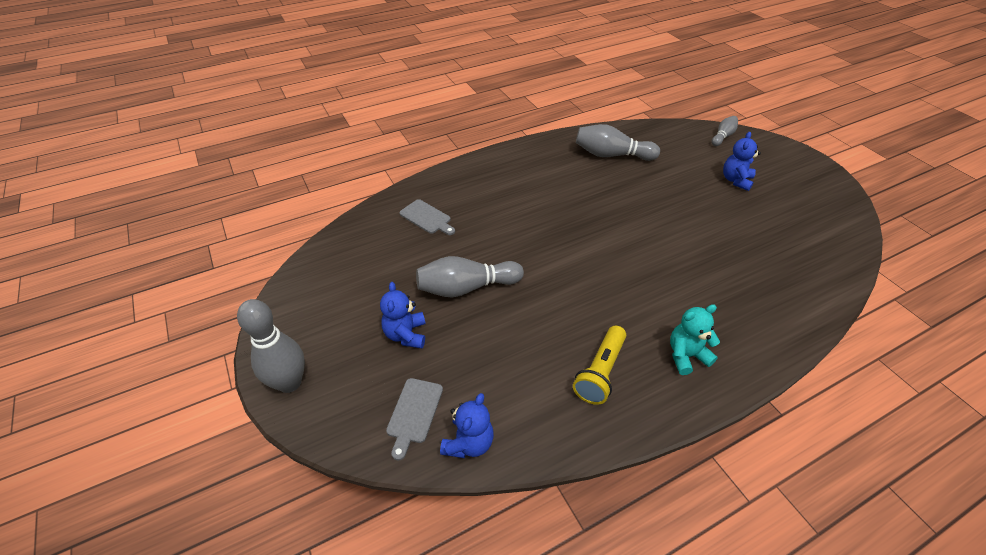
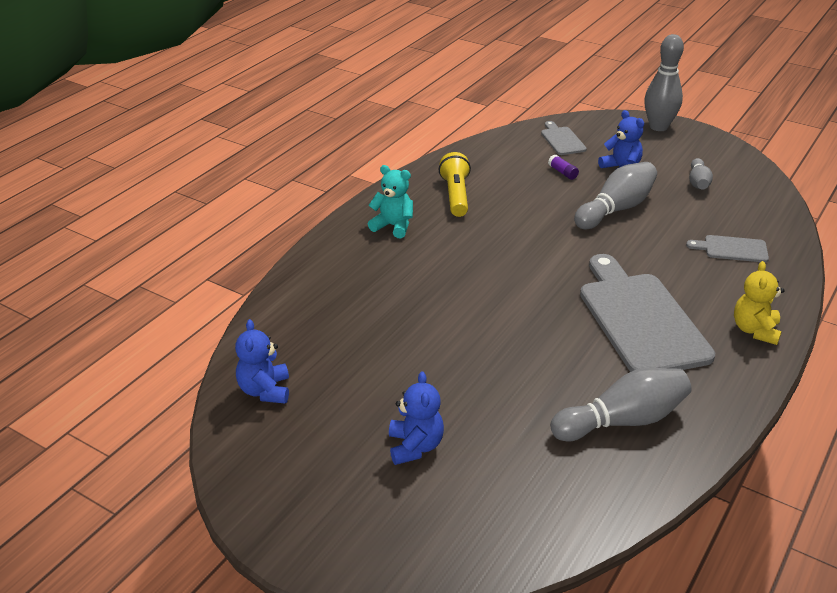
camera: 150 degrees right, 10 degrees down
(466, 356) = (562, 172): none -> purple glue stick
(468, 443) = (513, 140): blue teddy bear -> blue teddy bear (265, 390)
(487, 167) = (755, 330): none -> yellow teddy bear
(547, 197) = (640, 319): none -> grey cutting board
(686, 355) = (393, 226): turquoise teddy bear -> turquoise teddy bear turned 105 degrees counterclockwise
(722, 136) = (474, 549): grey bowling pin -> grey bowling pin (698, 182)

